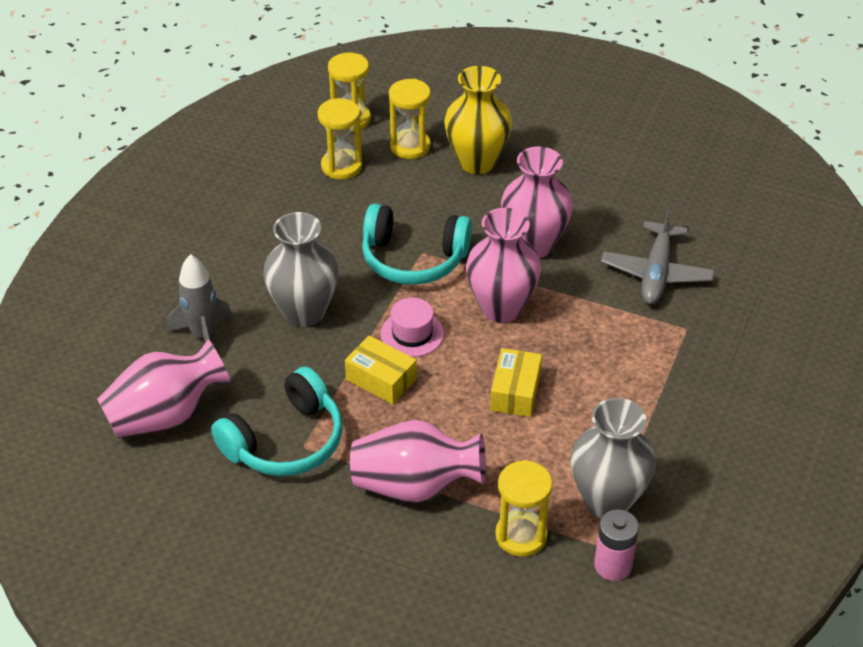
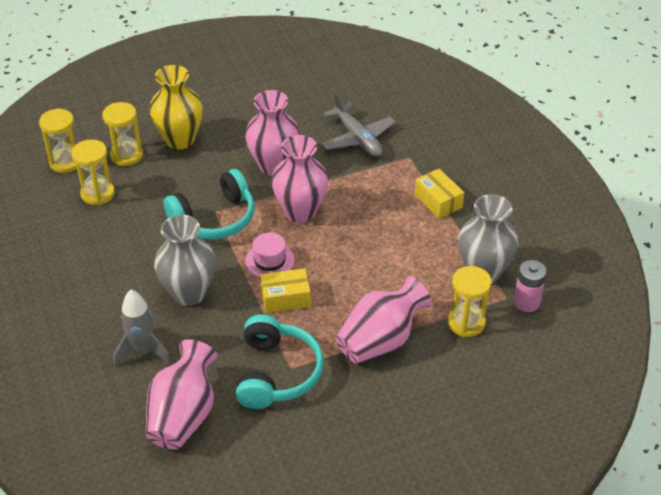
camera: 45 degrees left, 0 degrees up
(515, 392) = (367, 251): yellow box -> yellow box (438, 201)

